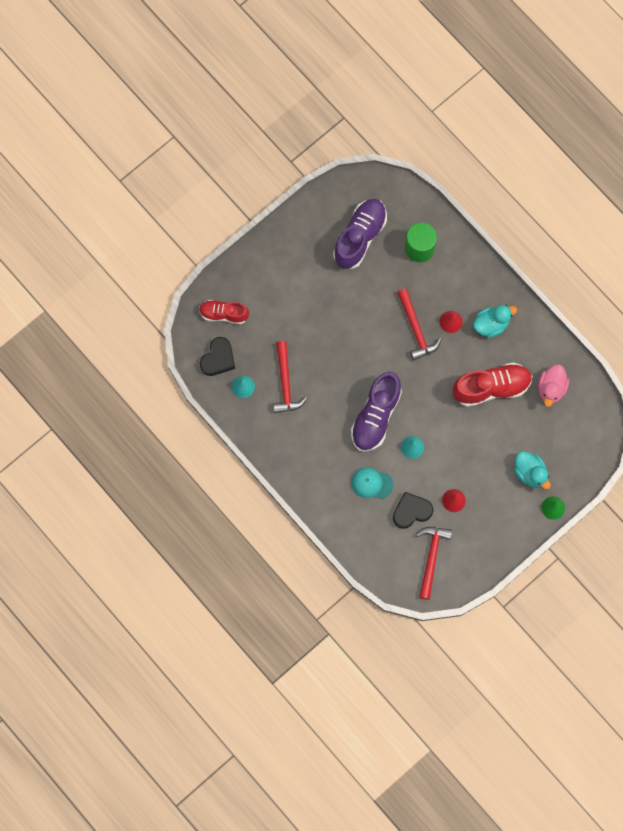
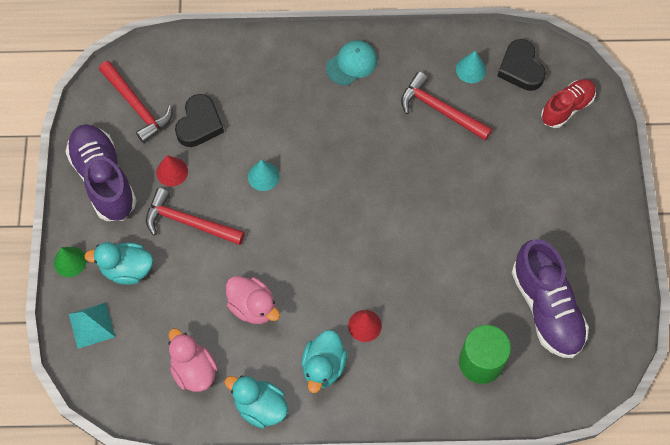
camera: 130 degrees right, 10 degrees down
(372, 483) = (262, 110): turquoise cap -> turquoise cap (351, 64)
(375, 416) = (328, 167): purple shoe -> purple shoe (104, 179)
(416, 329) = (387, 282): red hammer -> red hammer (188, 222)
(491, 387) = (253, 306): red shoe -> pink duck
(540, 338) = (260, 407): none -> turquoise duck
(575, 463) = (91, 325): none -> turquoise pyramid

